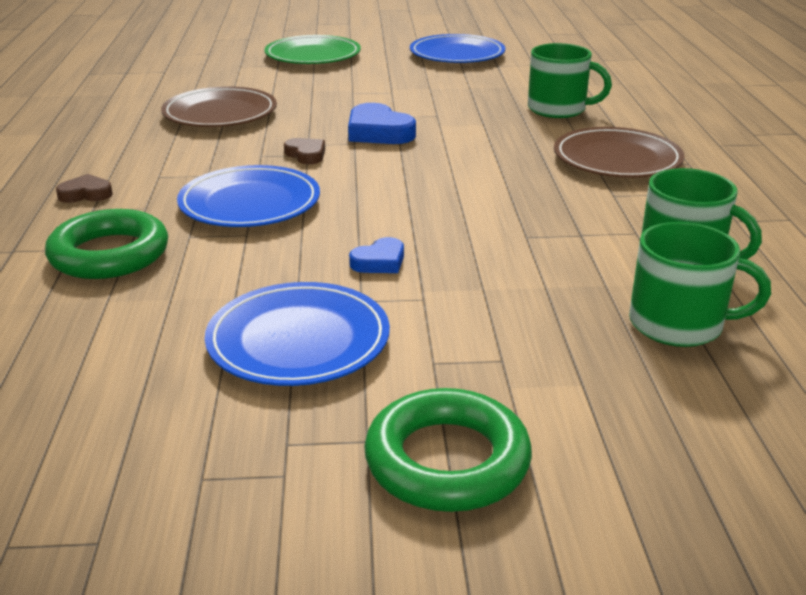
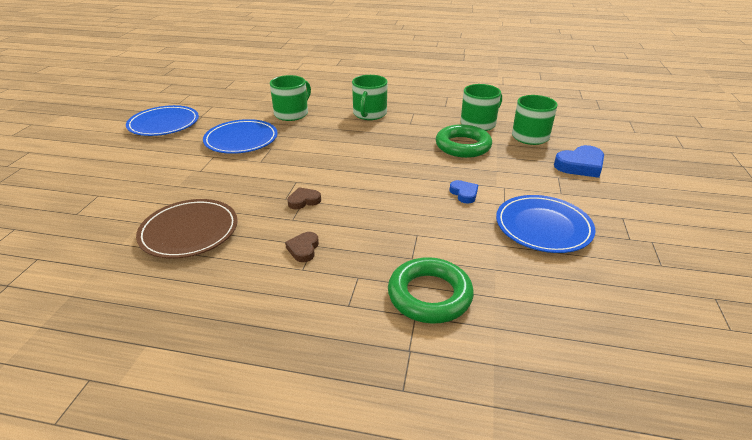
camera: 75 degrees left, 5 degrees up
(86, 194) = (317, 309): brown heart -> brown heart (303, 249)
(250, 203) = (371, 230): blue plate -> blue plate (241, 140)
(313, 55) = (93, 176): green plate -> none
(378, 132) = (283, 170): blue heart -> blue heart (580, 165)
(447, 460) = (632, 200): green ring -> green ring (463, 146)
(617, 159) = (369, 114): brown plate -> green mug

